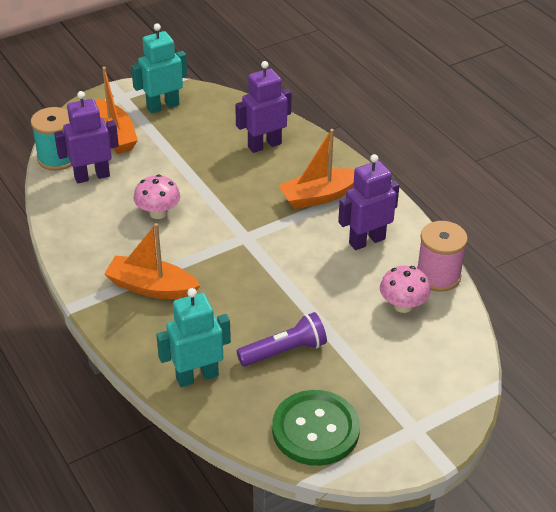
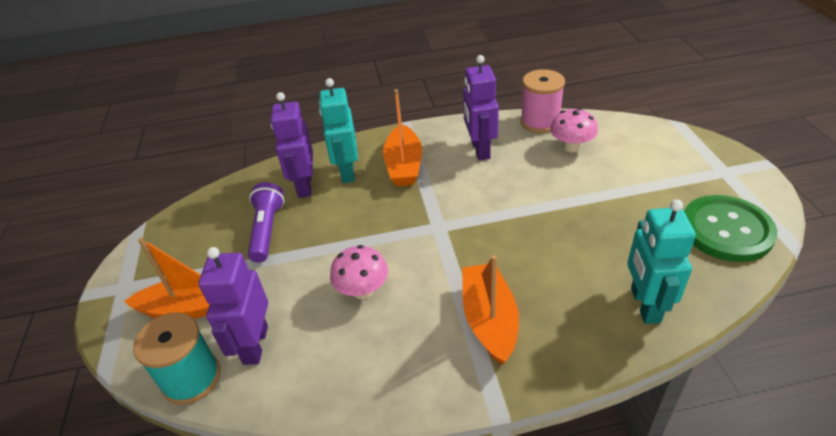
camera: 65 degrees left, 0 degrees up
(151, 287) = (489, 320): orange boat -> orange boat turned 135 degrees clockwise
(163, 106) = (176, 252): turquoise robot -> turquoise robot (347, 172)
(284, 351) = (616, 230): purple flashlight -> purple flashlight (267, 230)

